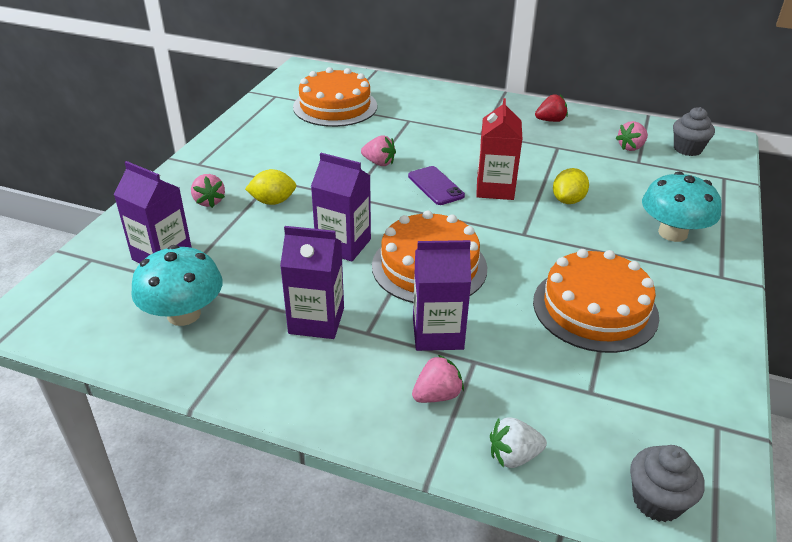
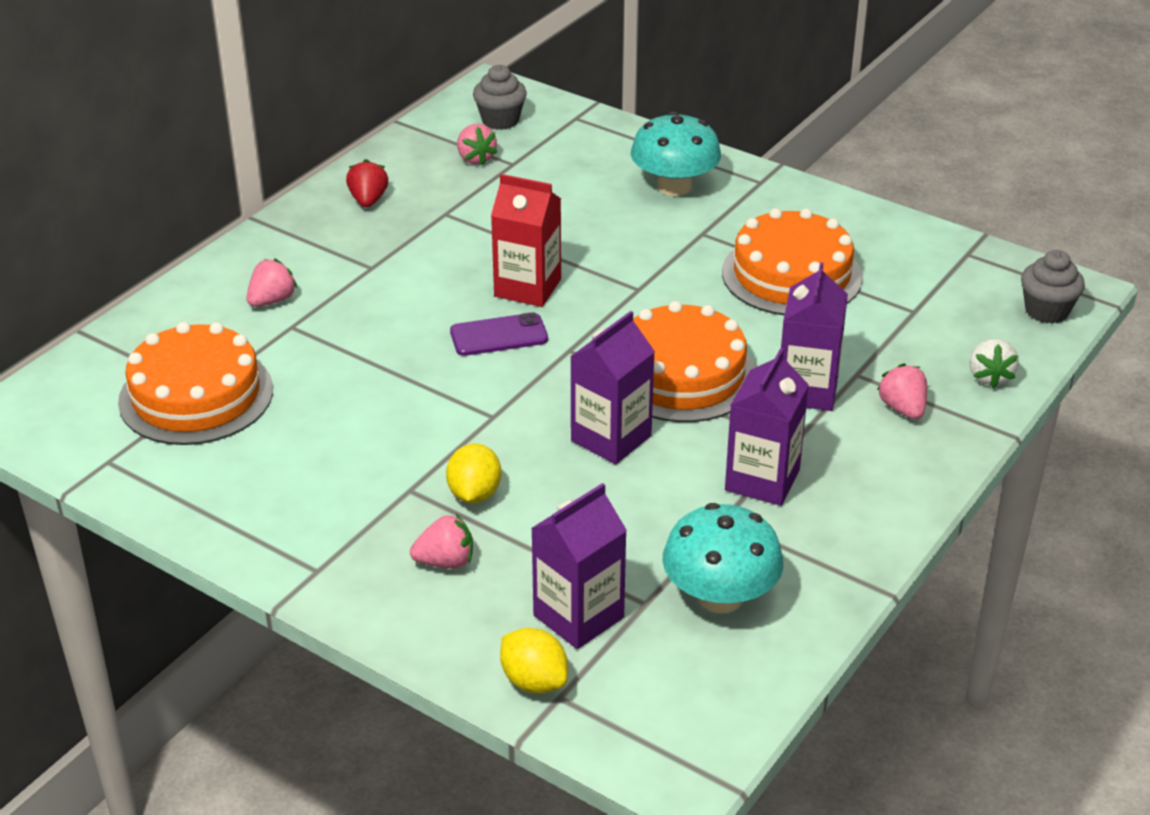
camera: 75 degrees left, 0 degrees up
(379, 163) = (410, 376): pink strawberry -> pink strawberry (272, 300)
(568, 200) = (579, 238): yellow lemon -> yellow lemon (534, 681)

